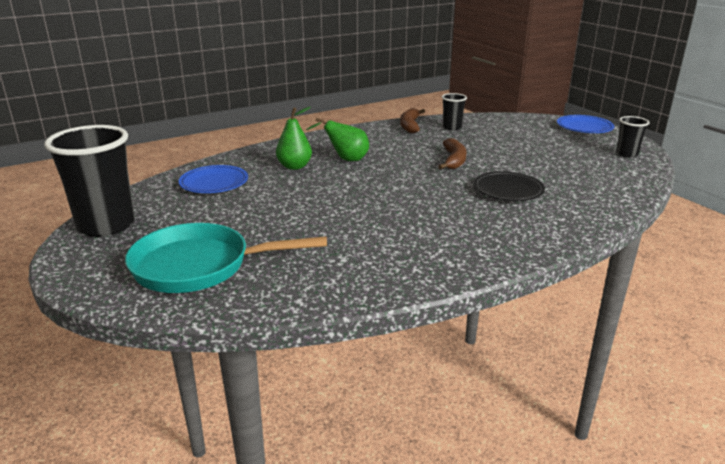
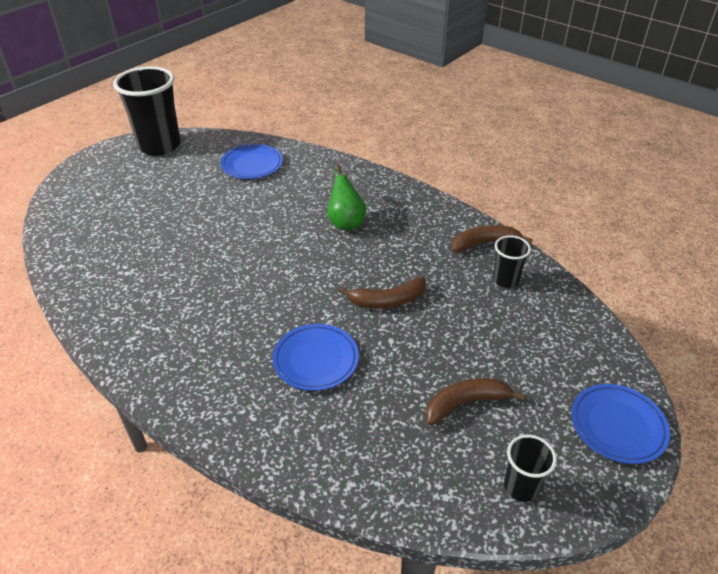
camera: 70 degrees right, 15 degrees up
(200, 266) = (105, 206): turquoise pan -> none
(294, 166) = (310, 195): green pear -> none
(508, 190) = (316, 360): black plate -> blue plate
(561, 155) = (465, 403): none -> brown banana

